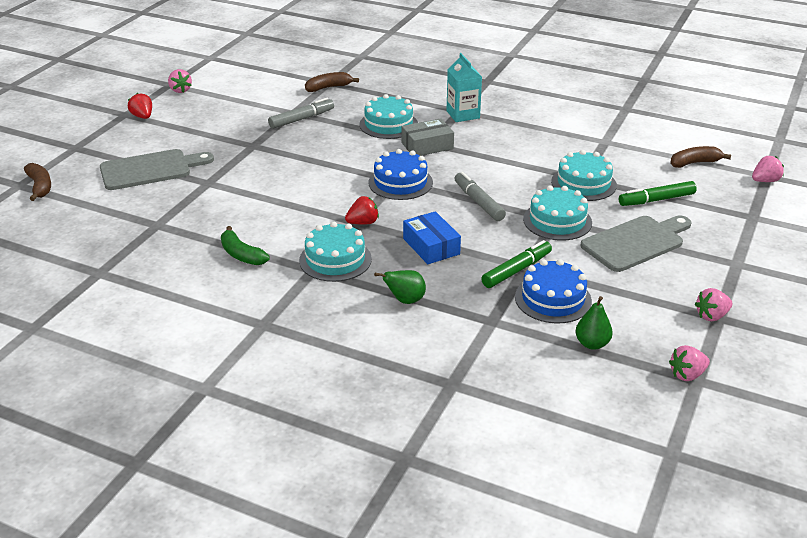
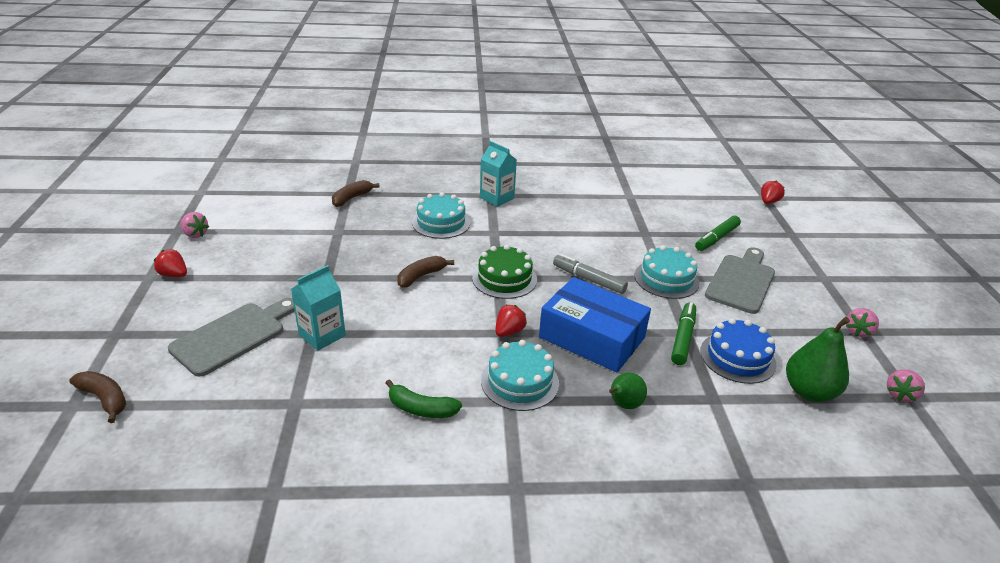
camera: 30 degrees left, 0 degrees up
(213, 186) = (322, 335): none -> turquoise carton
(301, 119) = (353, 236): grey marker -> none
(400, 182) = (504, 278): blue cake -> green cake
(427, 146) = (494, 235): grey box -> none
(431, 246) = (592, 337): blue box -> blue box, size x1.69
(583, 183) = (651, 238): turquoise cake -> none
(592, 344) = (809, 392): green pear -> green pear, size x1.64
(695, 163) = (709, 199): brown banana -> brown banana (421, 276)
(765, 181) = (768, 202): pink strawberry -> red strawberry

